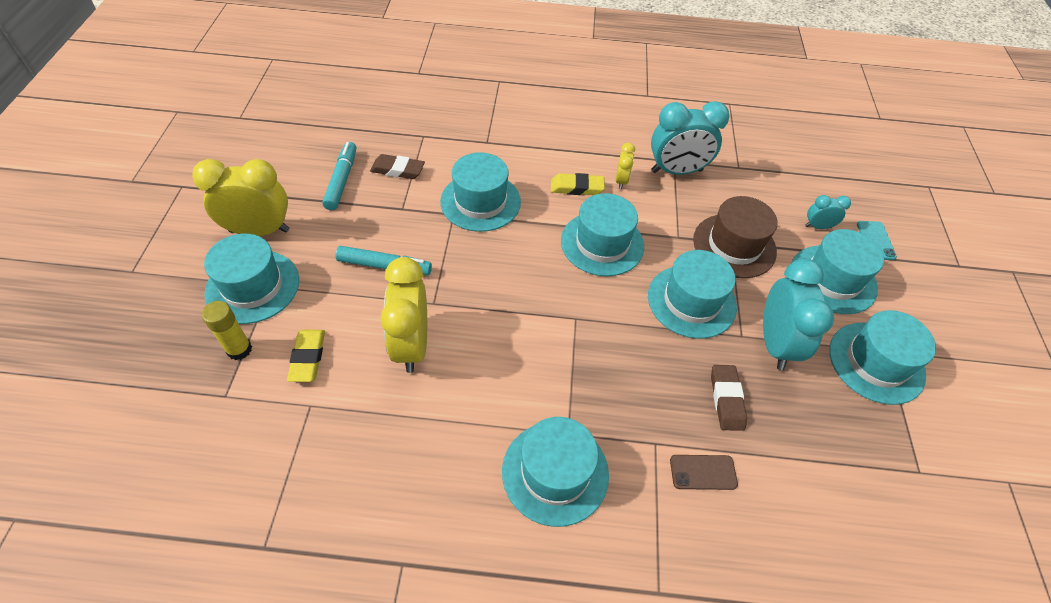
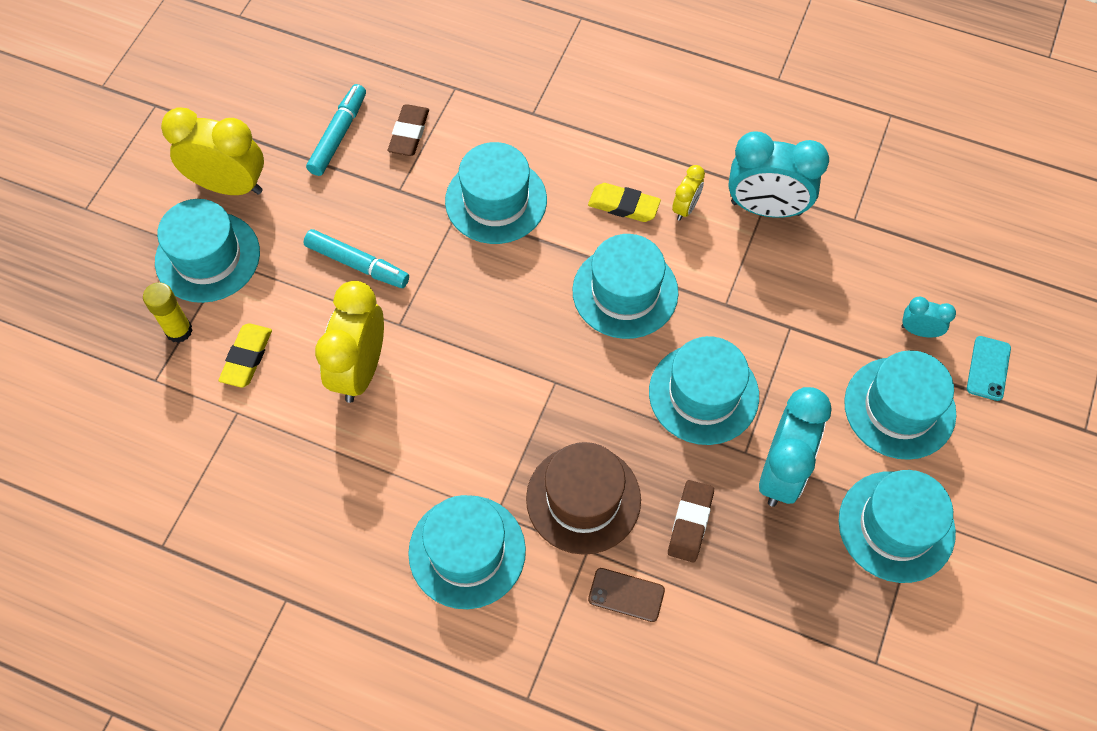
camera: 20 degrees right, 10 degrees up
(398, 170) = (409, 133): brown eraser -> brown eraser turned 75 degrees clockwise
(734, 245) = (792, 332): brown hat -> brown hat (583, 499)

